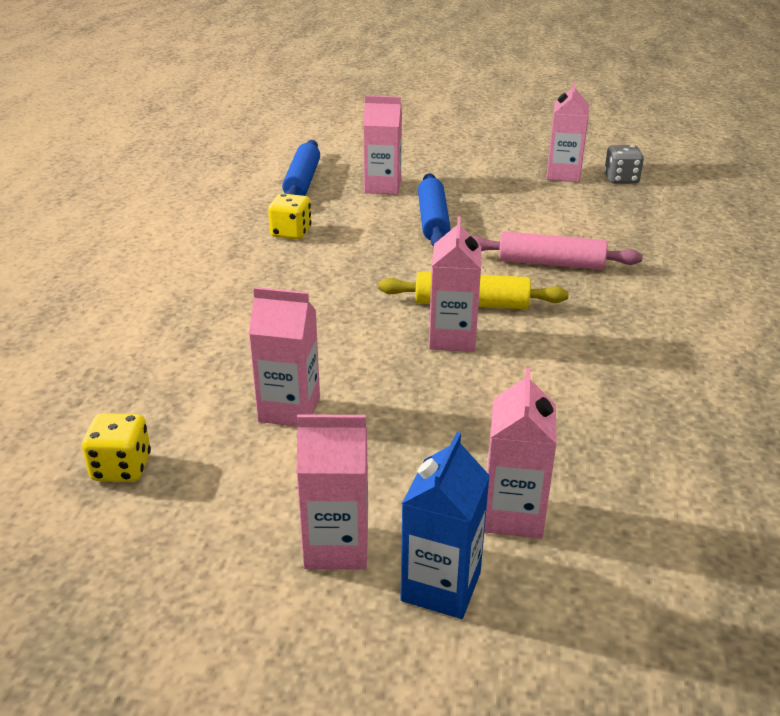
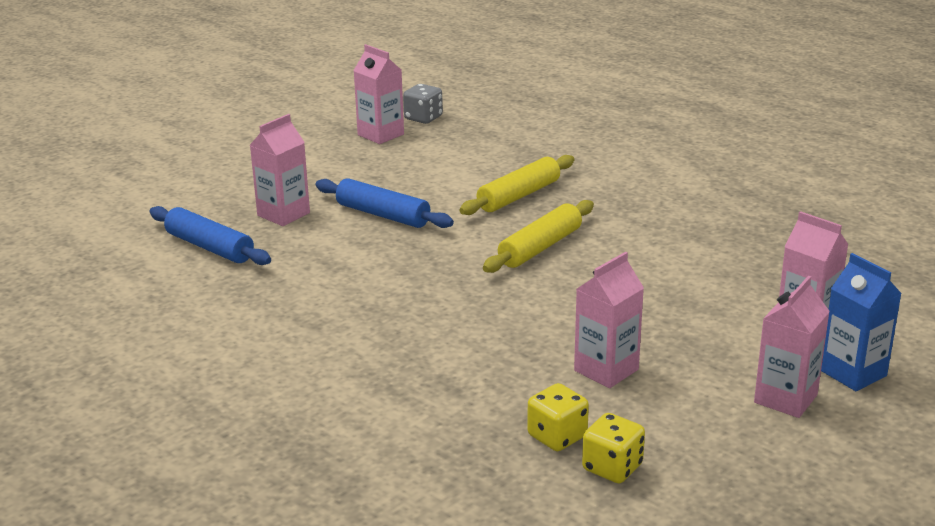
camera: 55 degrees left, 5 degrees down
(291, 233) = (311, 285): yellow dice -> yellow dice (557, 436)
(452, 338) = (580, 272): pink carton -> none
(550, 263) = (518, 196): pink rolling pin -> yellow rolling pin

